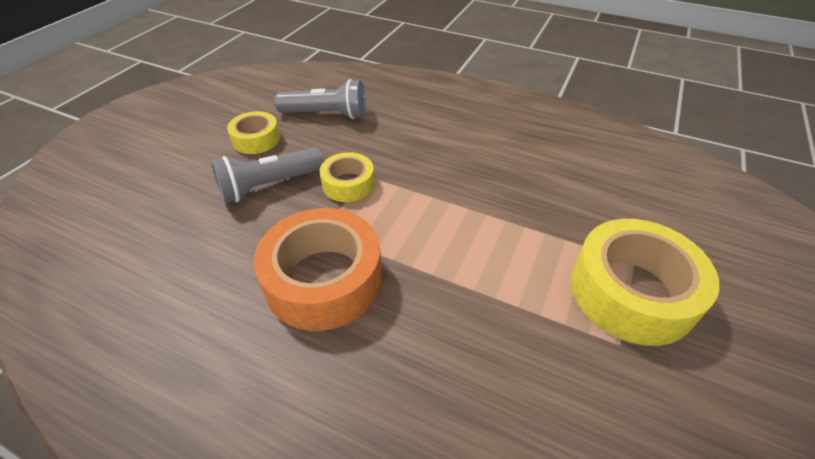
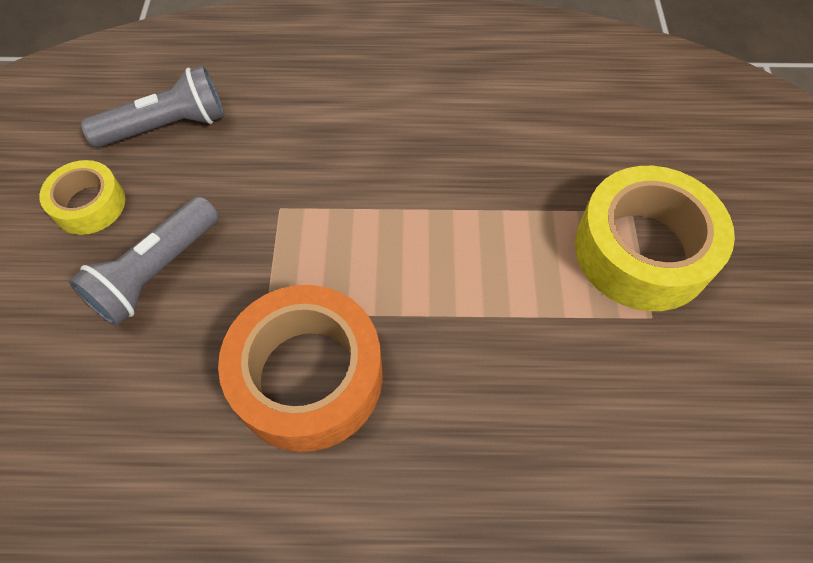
camera: 25 degrees left, 15 degrees up
(348, 184) = (262, 229): yellow tape -> none

